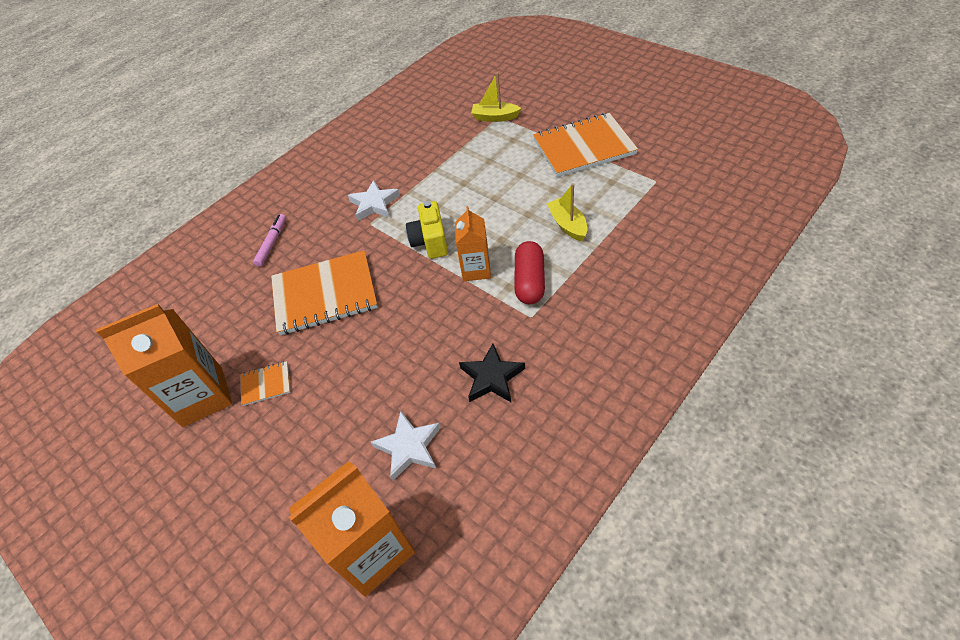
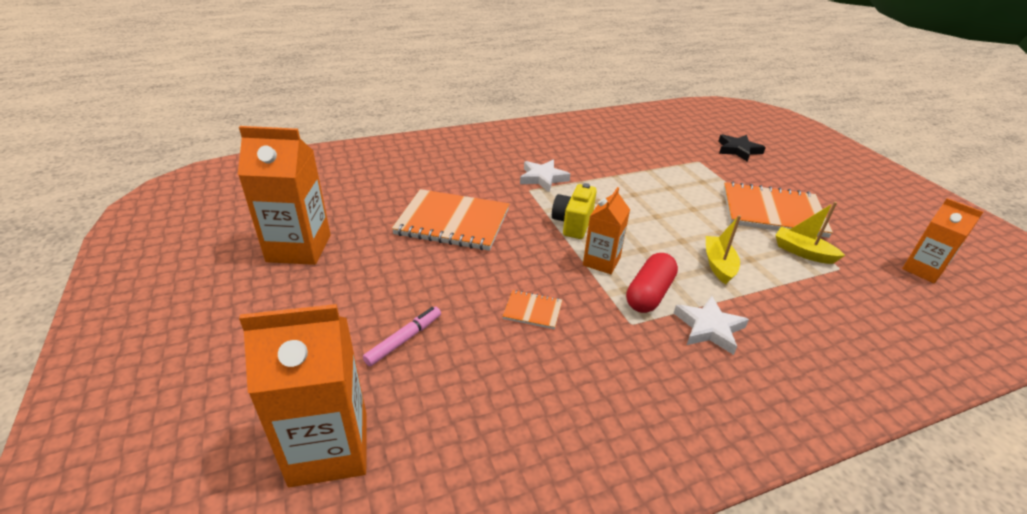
camera: 20 degrees right, 15 degrees down
(266, 384) = (353, 263): orange notebook -> orange notebook (532, 311)
(272, 243) = (439, 171): pink marker -> pink marker (404, 339)
(409, 447) = (433, 375): white star -> white star (709, 328)
(492, 377) = (556, 356): black star -> black star (738, 150)
(495, 117) = (695, 160): yellow boat -> yellow boat (802, 252)
(712, 153) = (922, 270): none -> orange carton

